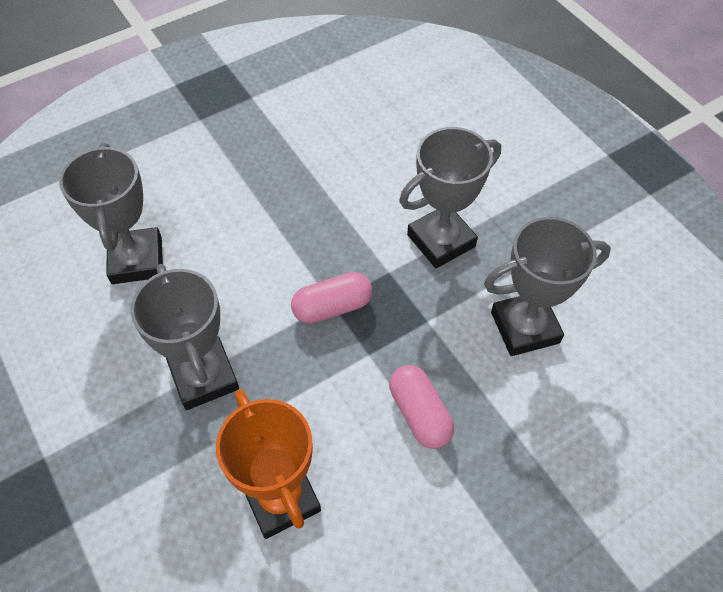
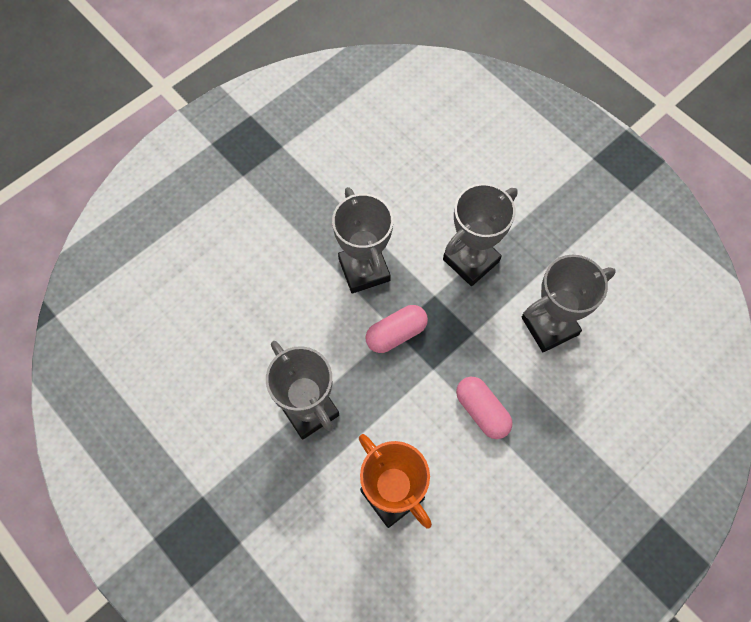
camera: 10 degrees left, 10 degrees up
(137, 260) = (227, 318): grey trophy -> grey trophy (364, 270)

